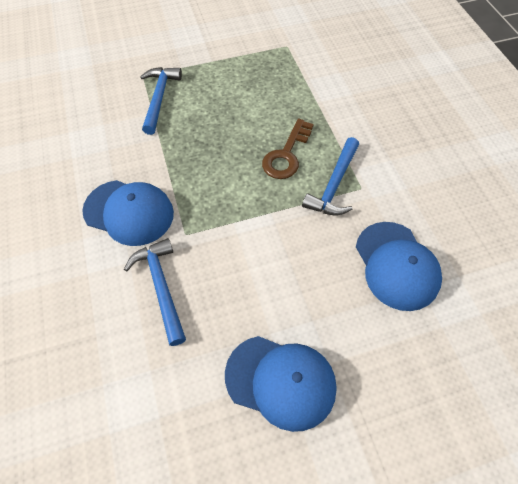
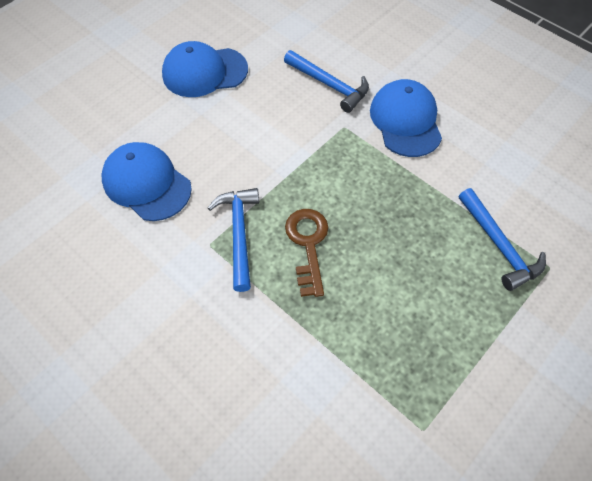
camera: 150 degrees right, 0 degrees up
(129, 212) = (405, 121): blue cap -> blue cap turned 90 degrees clockwise

